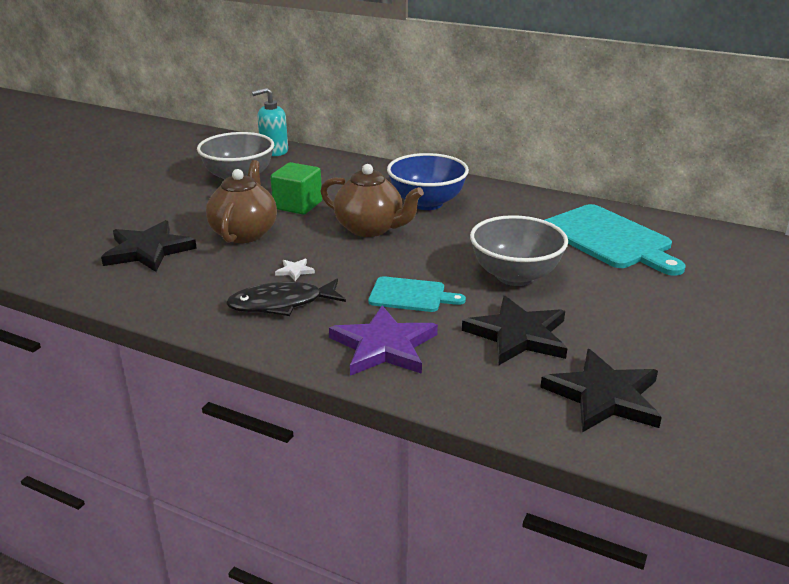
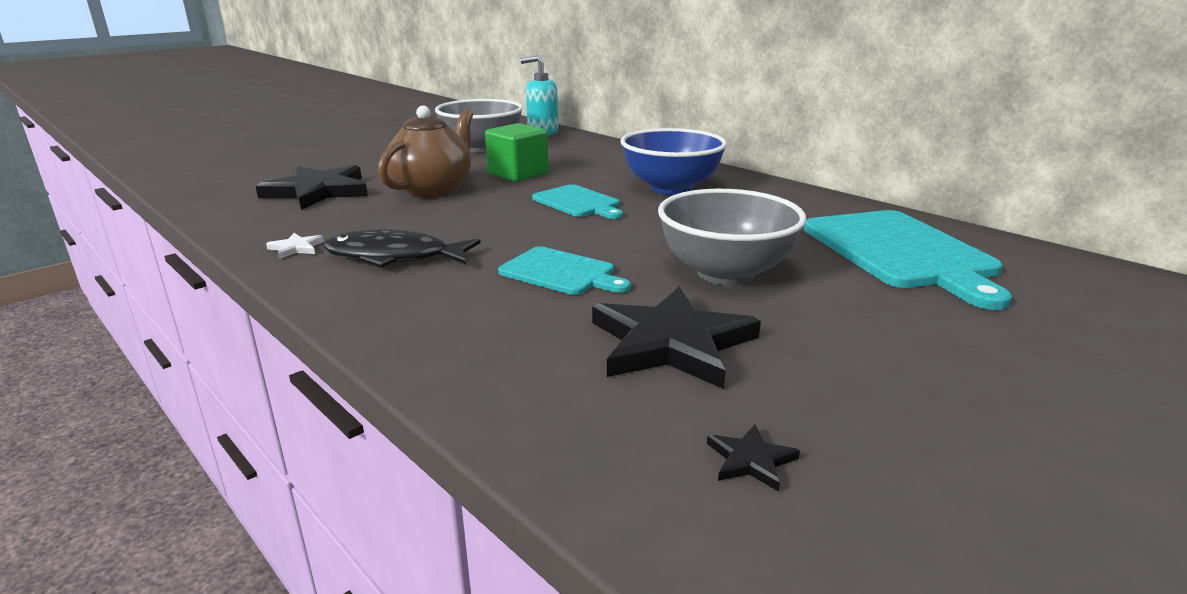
camera: 20 degrees right, 5 degrees down
(295, 271) = (447, 229): white star -> white star (296, 248)
(370, 229) = (578, 202): brown teapot -> turquoise cutting board
(384, 346) = (467, 322): purple star -> none
(604, 396) = (750, 460): black star -> black star, size x0.41

